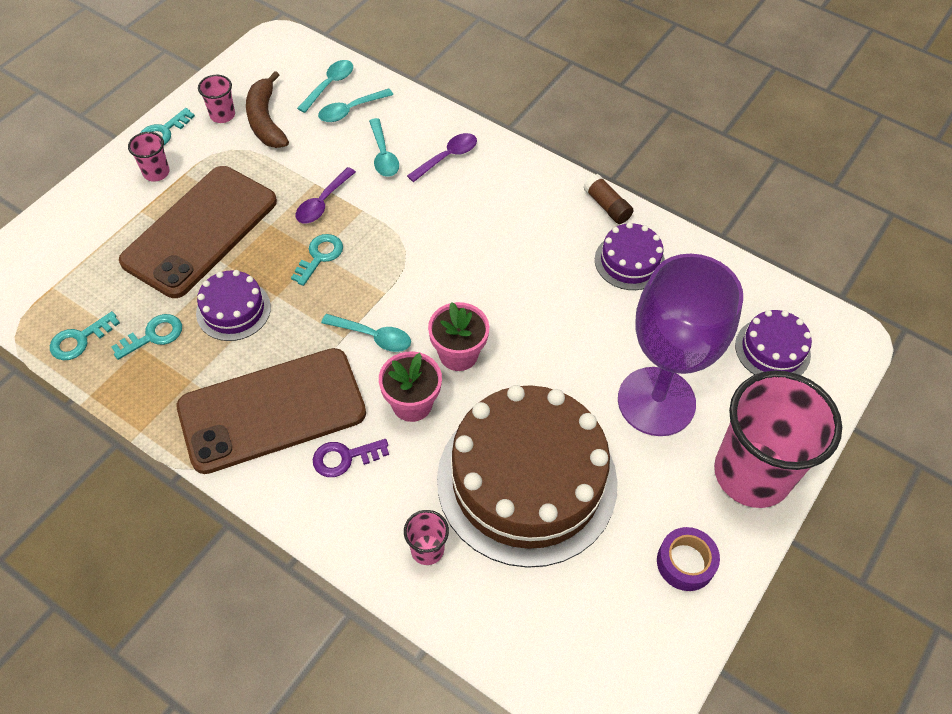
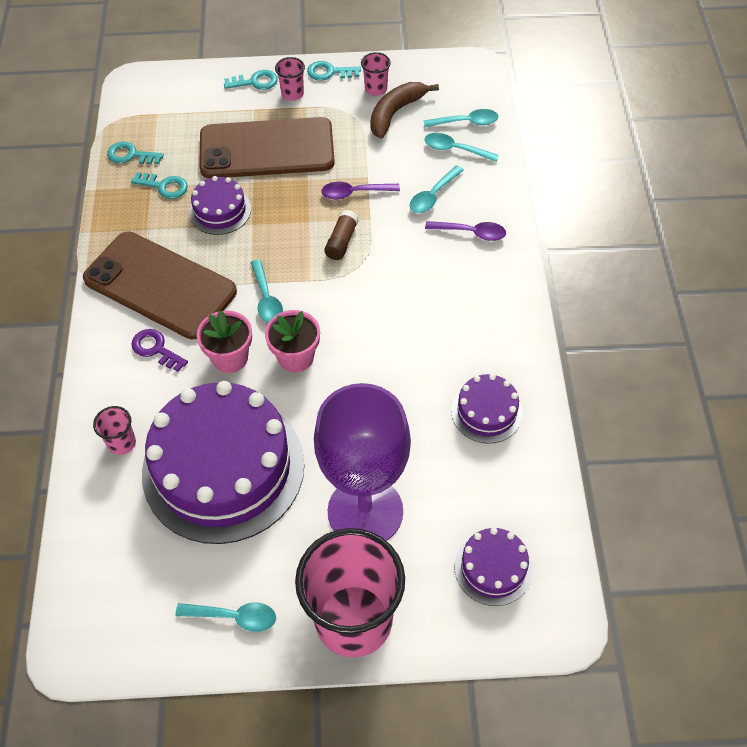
camera: 55 degrees right, 0 degrees up
(320, 256) = (306, 223): turquoise key -> turquoise key (255, 82)
(527, 480) = (223, 468): brown cake -> purple cake
(607, 206) = (528, 362): brown glue stick -> brown glue stick (342, 241)
(685, 562) = (234, 617): purple tape -> turquoise spoon

